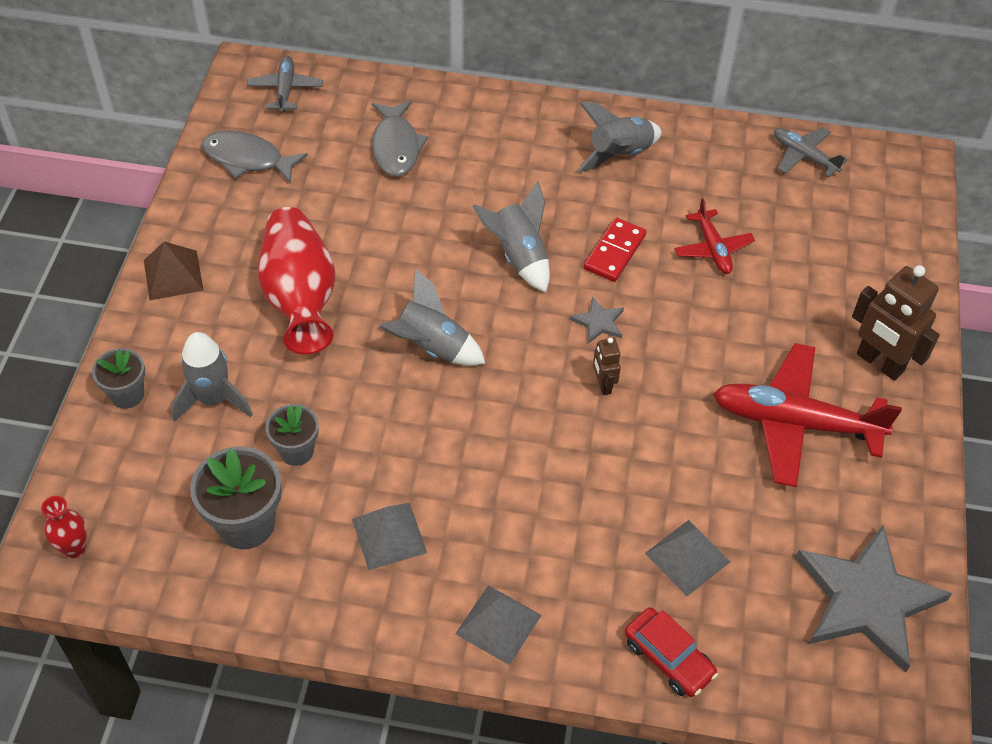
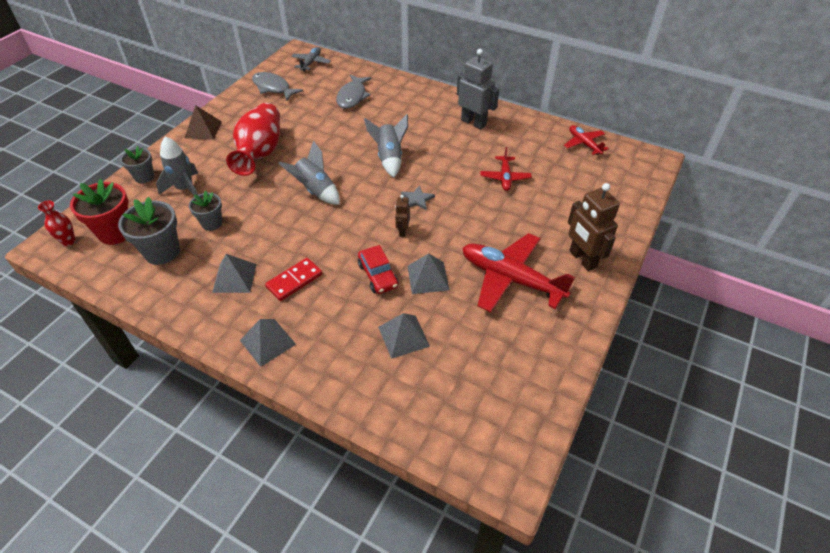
camera: 20 degrees right, 5 degrees down
(145, 511) = (116, 232): none -> red flower pot
(614, 252) = (445, 167): red domino -> red domino (294, 281)
(619, 154) = (473, 122): grey rocket -> grey robot
(668, 658) = (360, 391): red car -> red car (378, 275)
(677, 453) = (428, 277): none -> grey pyramid
(804, 156) = (584, 144): grey plane -> red plane
(866, 599) = (509, 394): grey star -> none

